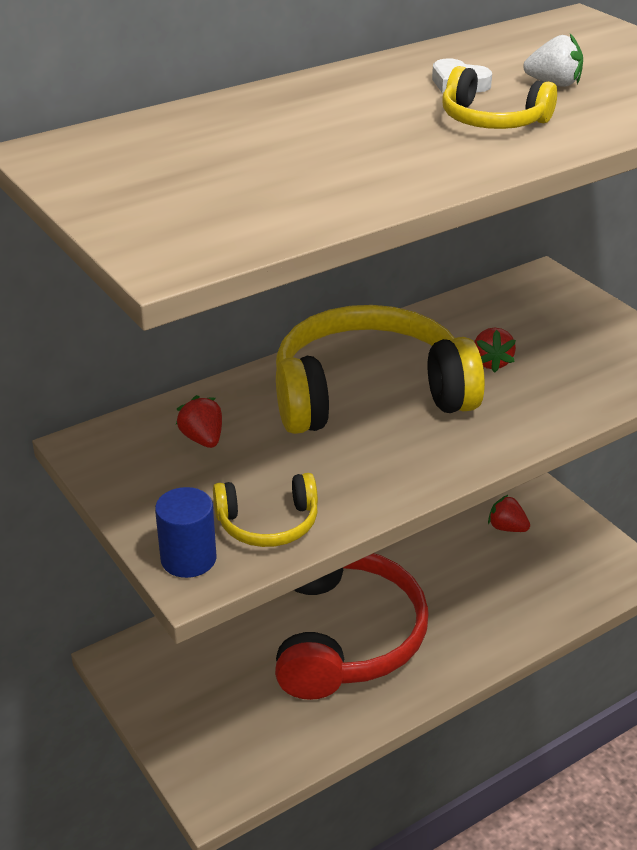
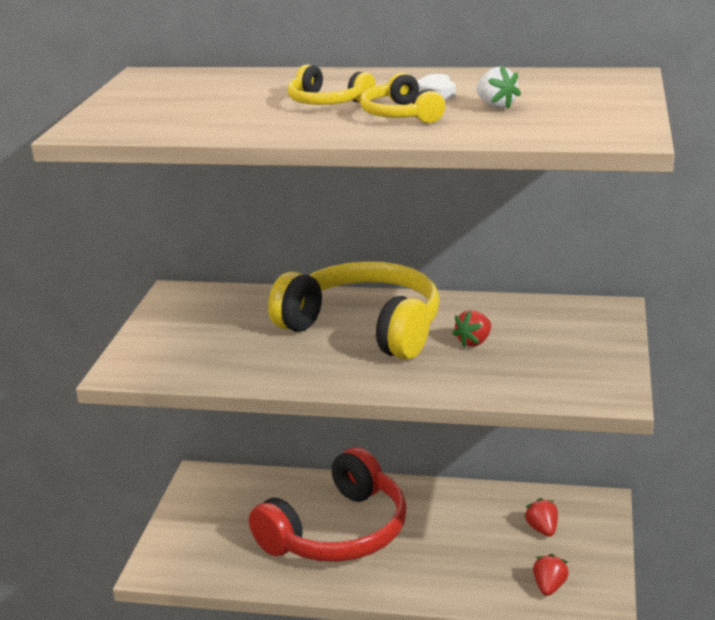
camera: 45 degrees right, 10 degrees down
(188, 558) = (131, 362): blue cylinder -> none
(202, 439) = (234, 312): red strawberry -> red strawberry (549, 587)
(268, 523) = (194, 365): yellow headphones -> yellow headphones (327, 102)

